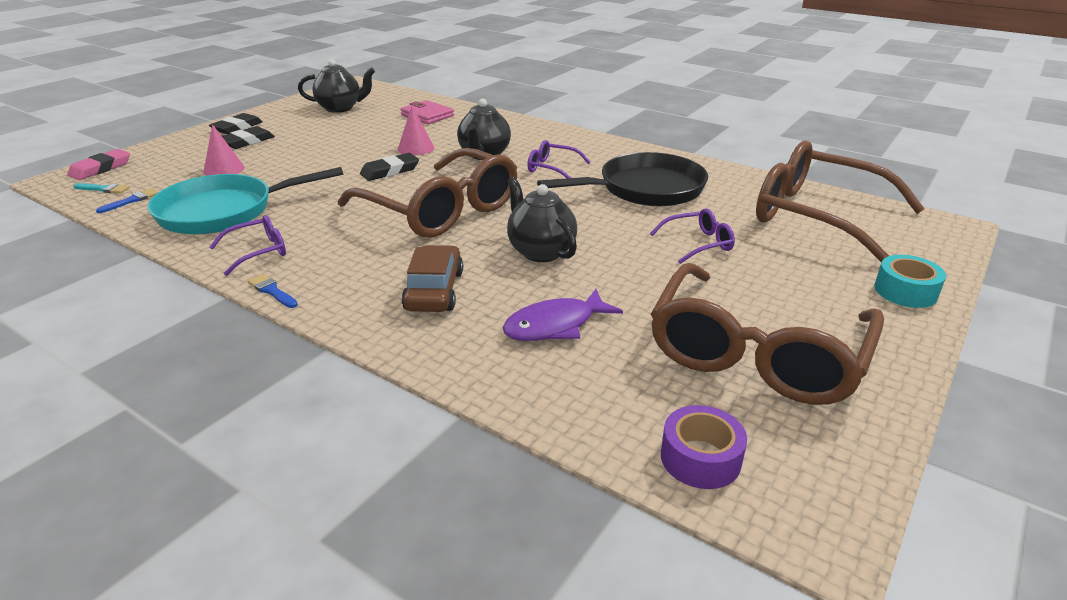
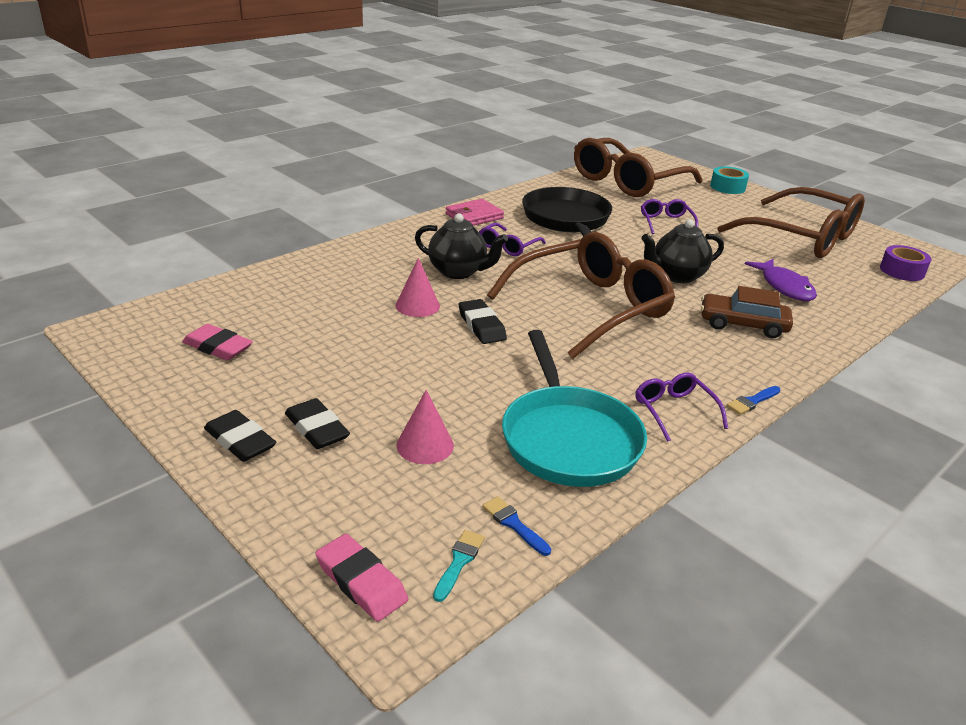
camera: 80 degrees left, 0 degrees up
(340, 108) = (218, 347): black teapot -> pink eraser
(427, 115) = (304, 289): pink wallet -> pink wallet (474, 216)

